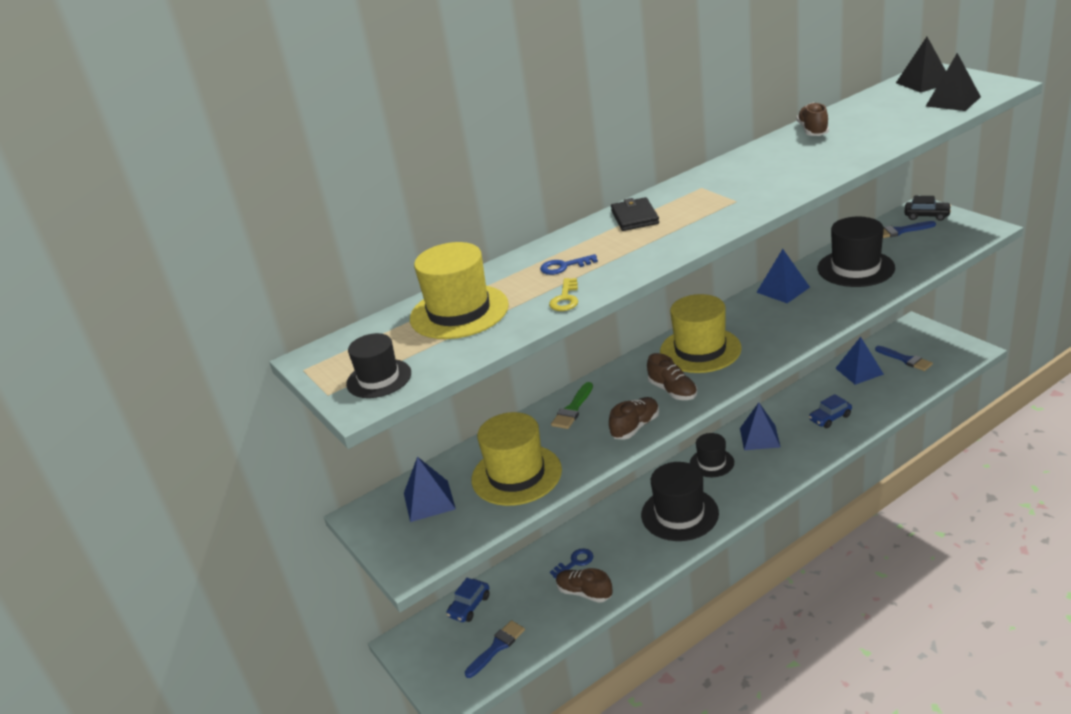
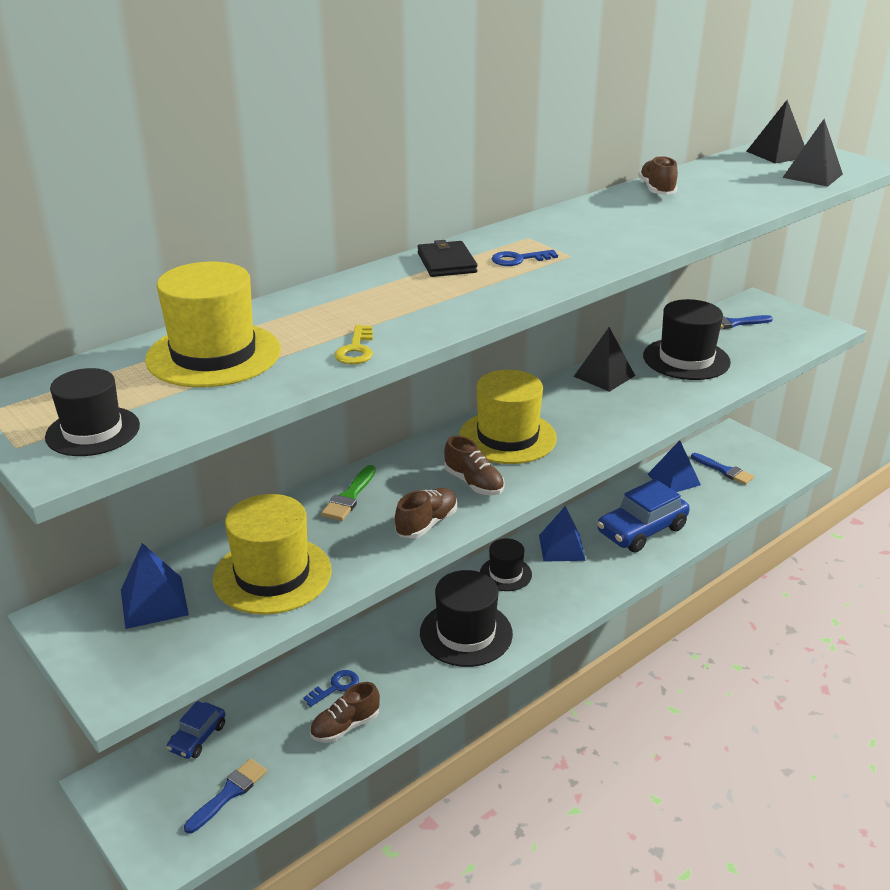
camera: 10 degrees left, 0 degrees up
(564, 266) = (356, 311): blue key -> blue key (519, 259)
(584, 593) = (345, 726): brown shoe -> brown shoe turned 60 degrees counterclockwise
(783, 289) = (604, 376): blue pyramid -> black pyramid
(830, 418) = (641, 530): blue car -> blue car, size x1.89
(926, 216) = (762, 309): black car -> none

